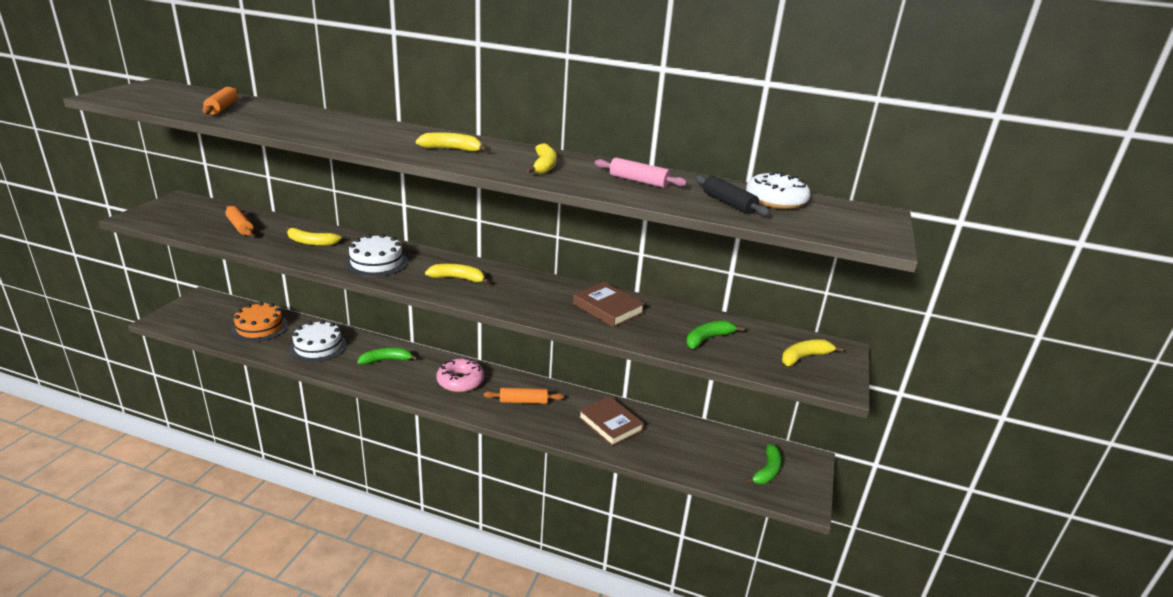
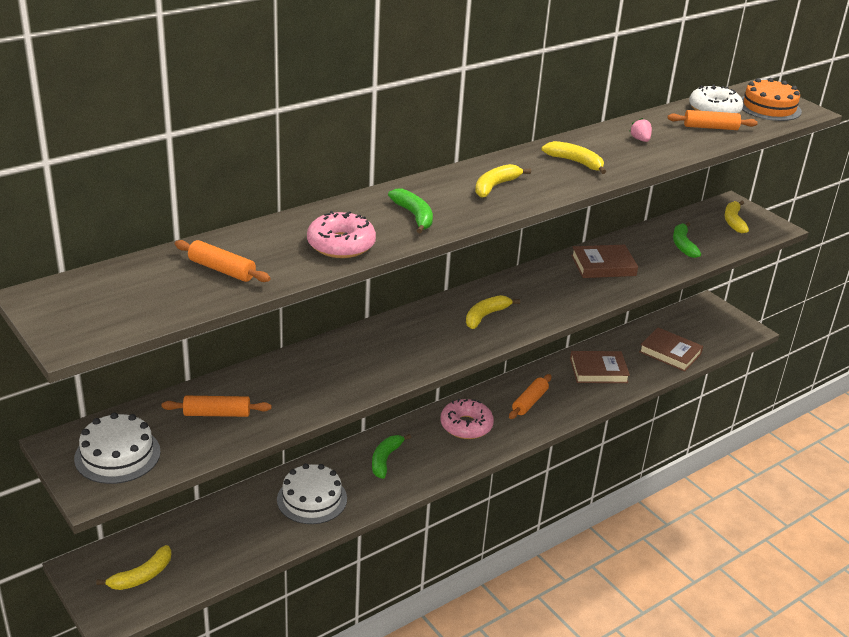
camera: 55 degrees left, 5 degrees up
(260, 327) = (221, 533): orange cake -> orange cake (769, 107)
(291, 126) = (341, 245): none -> pink donut
(311, 242) = (315, 376): yellow banana -> yellow banana (142, 576)
(376, 262) = (407, 349): white cake -> white cake (117, 455)
(638, 181) = (640, 140): pink rolling pin -> pink strawberry
(692, 458) = (670, 353): none -> brown book
(728, 203) = (710, 127): black rolling pin -> orange rolling pin
(767, 471) = (707, 328): green banana -> green banana (414, 216)

